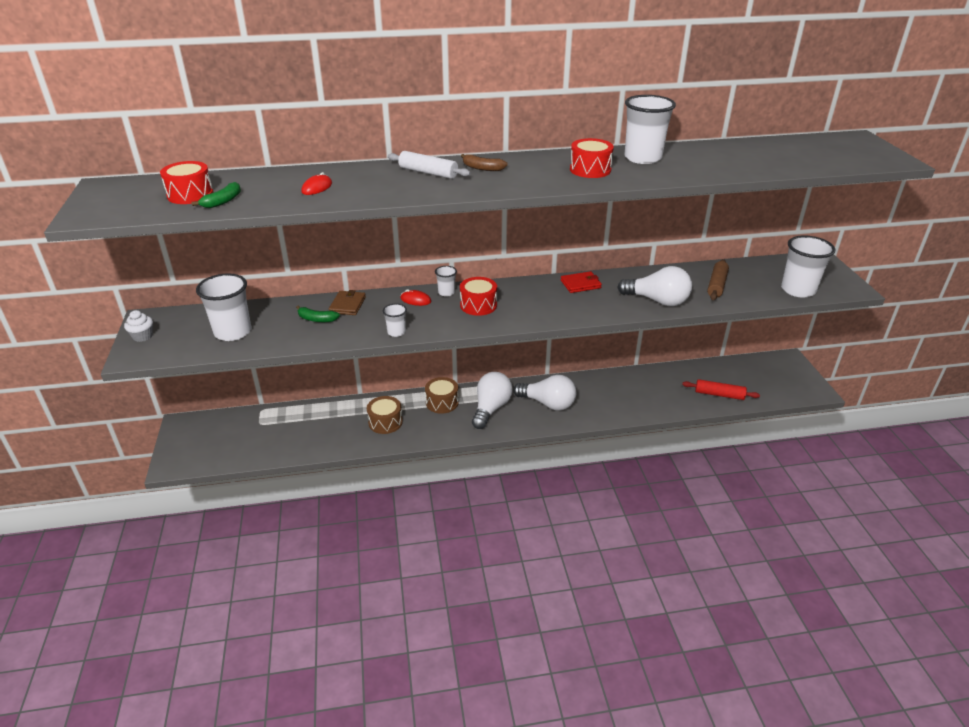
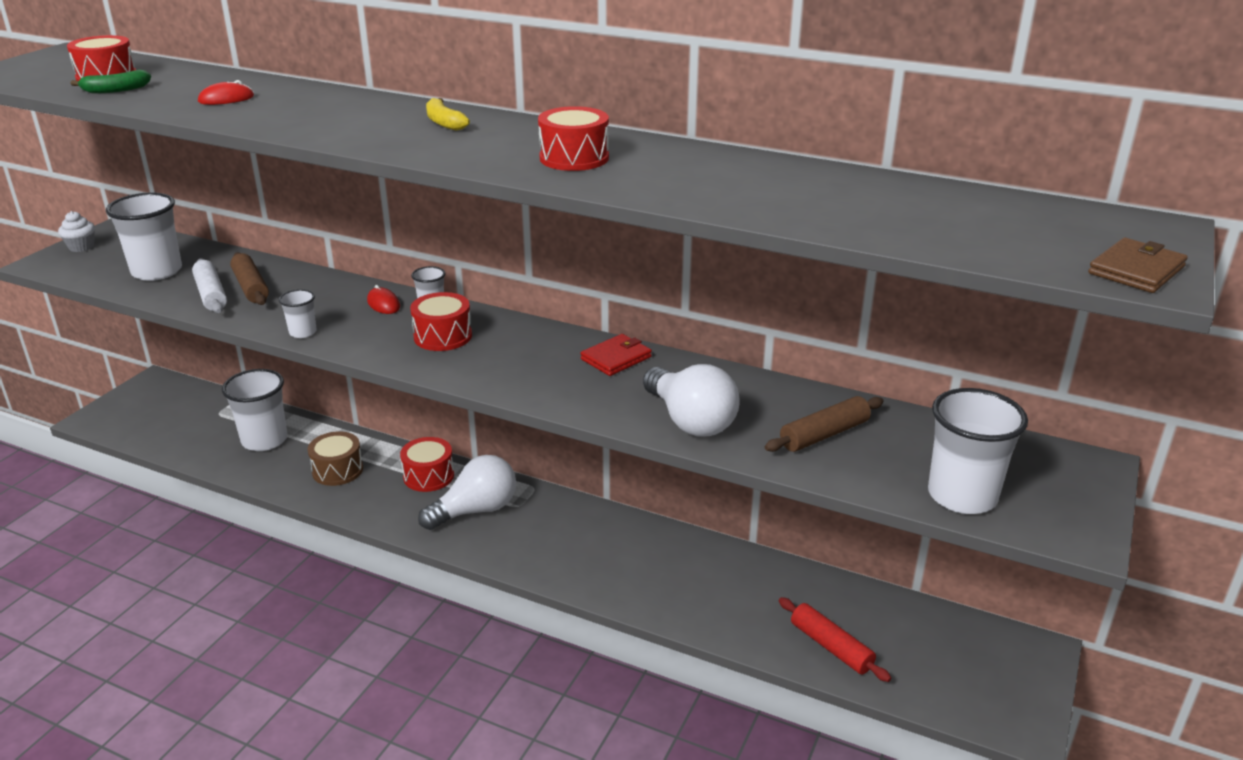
camera: 35 degrees right, 5 degrees down
(316, 319) = (251, 287): green banana -> brown rolling pin
(347, 305) = (305, 283): brown wallet -> brown wallet (1136, 270)
(428, 172) = (372, 112): white rolling pin -> white rolling pin (211, 294)
(442, 402) = (428, 476): brown drum -> red drum
(482, 168) = (444, 122): brown banana -> yellow banana
(548, 403) = (555, 538): white light bulb -> none
(580, 284) = (616, 358): red wallet -> red wallet turned 60 degrees counterclockwise
(642, 158) = (685, 162): white cup -> white cup (264, 440)

